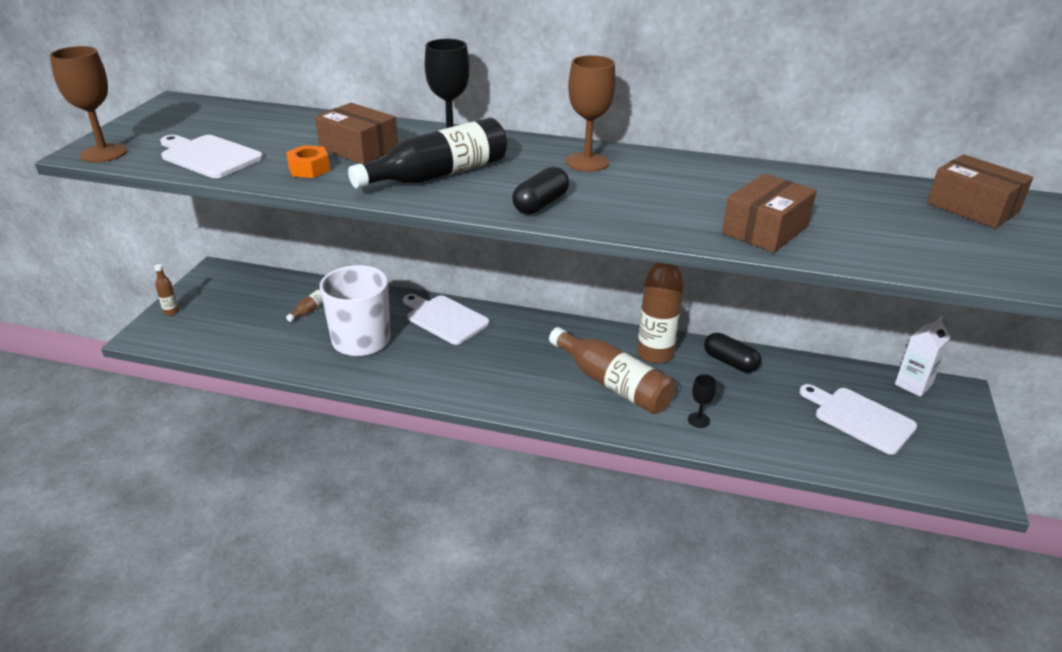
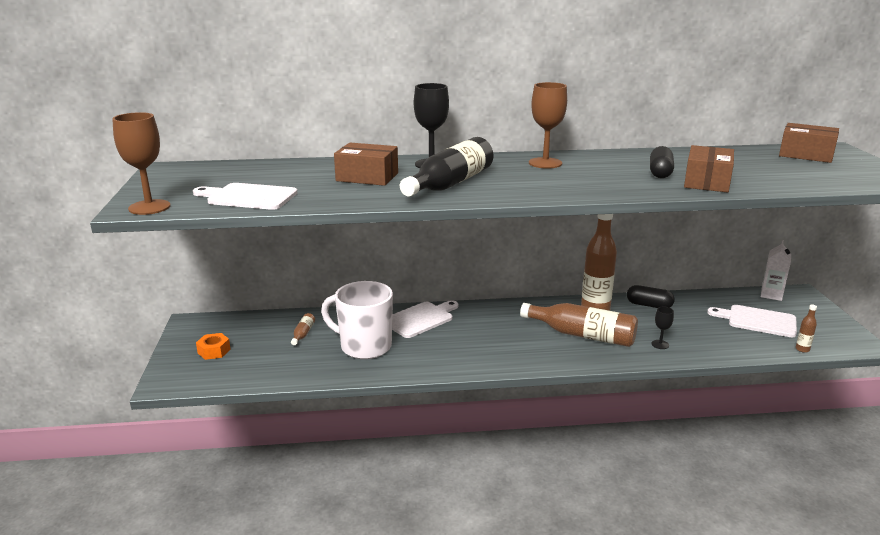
camera: 20 degrees left, 10 degrees down
(171, 312) = (176, 360): brown bottle -> brown bottle (802, 349)
(309, 169) = (345, 193): orange nut -> orange nut (214, 351)
(444, 319) = (420, 319): white cutting board -> white cutting board turned 120 degrees clockwise
(540, 204) = (546, 189): black capsule -> black capsule (660, 173)

